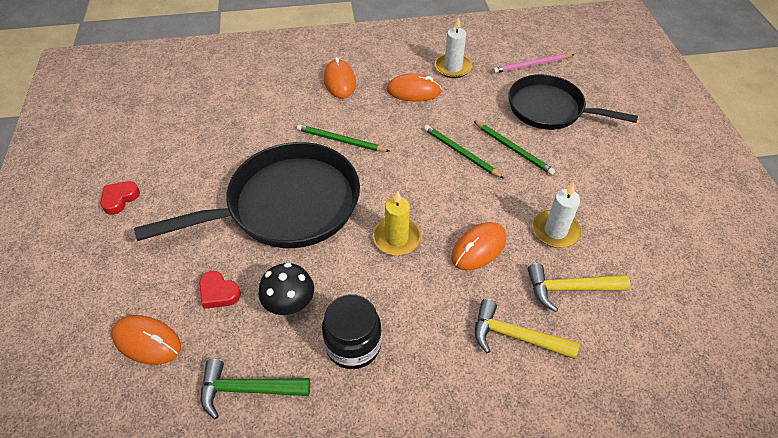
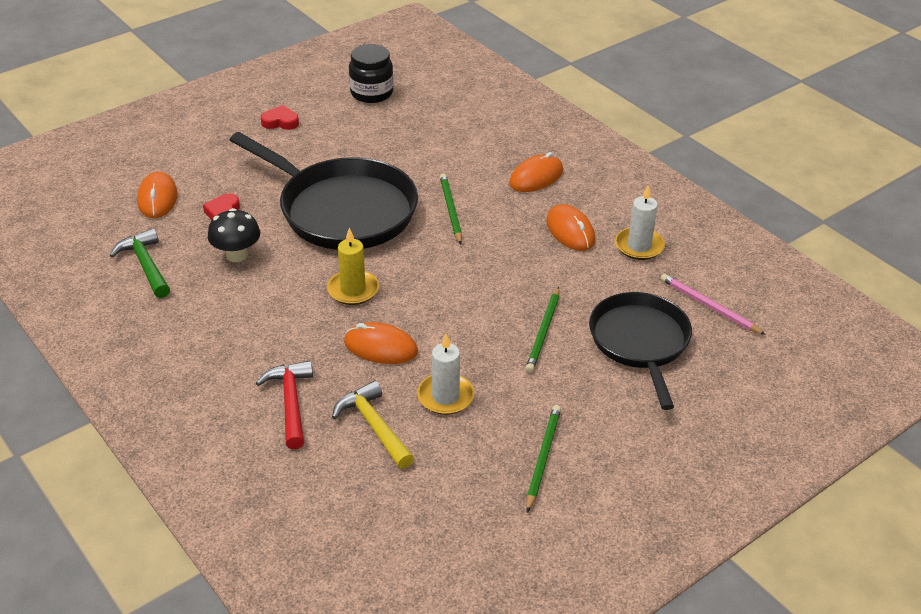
camera: 60 degrees right, 10 degrees down
(353, 345) = (219, 305): black jar -> black jar (371, 93)
(461, 153) = (503, 295): green pencil -> green pencil (542, 458)
(515, 336) = (291, 402): yellow hammer -> red hammer

